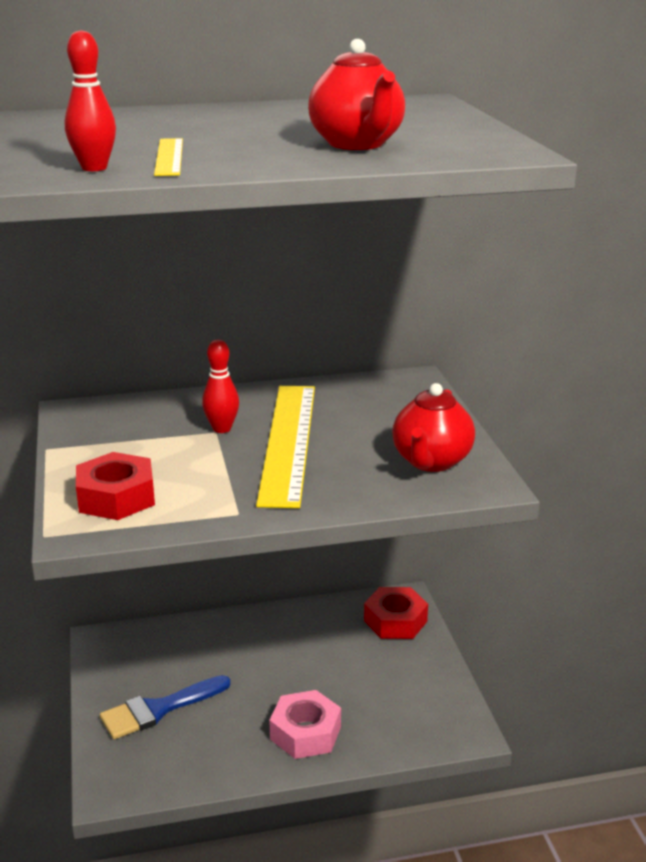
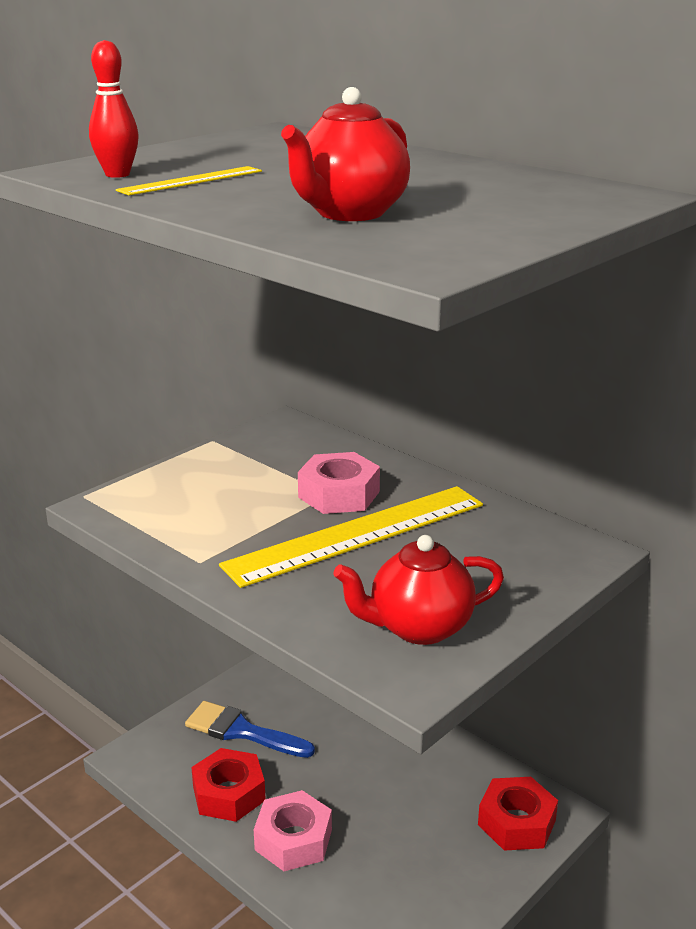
camera: 55 degrees right, 0 degrees up
(116, 497) = (168, 499): red nut -> red nut (229, 793)
(222, 429) = (339, 494): red bowling pin -> pink nut

